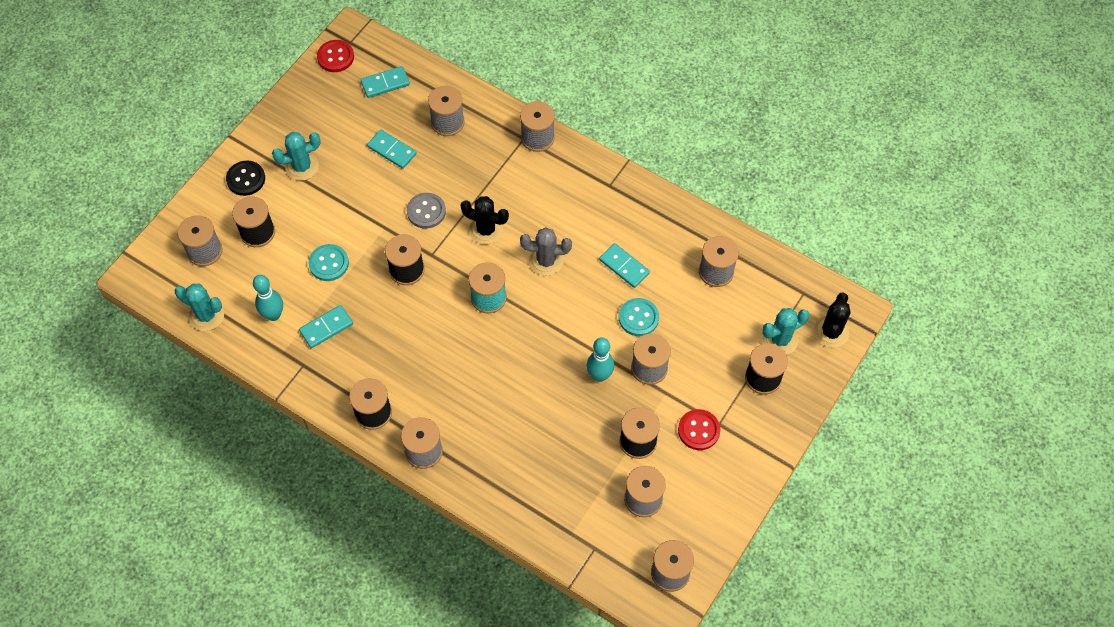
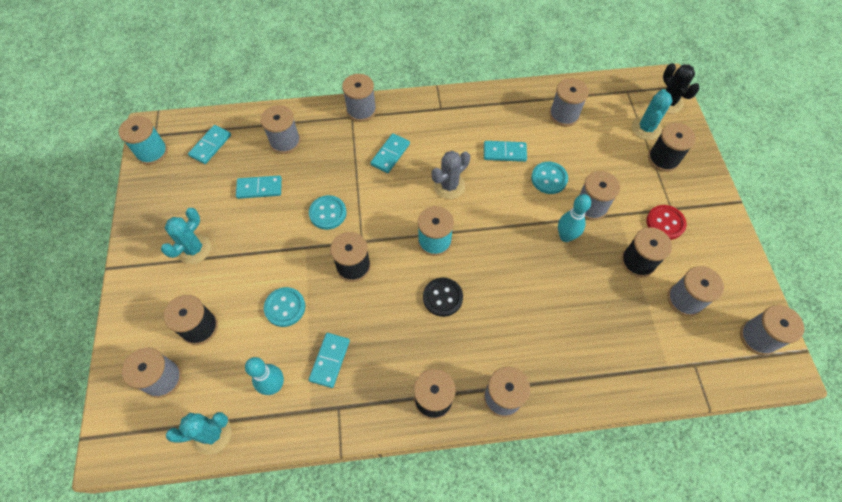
camera: 40 degrees left, 0 degrees up
(246, 179) = (151, 292): black button -> black button (442, 297)
(335, 57) = (152, 152): red button -> turquoise spool
(426, 211) = (328, 213): grey button -> turquoise button
(486, 230) = (385, 195): black cactus -> none
(524, 197) = (390, 154): none -> turquoise domino

